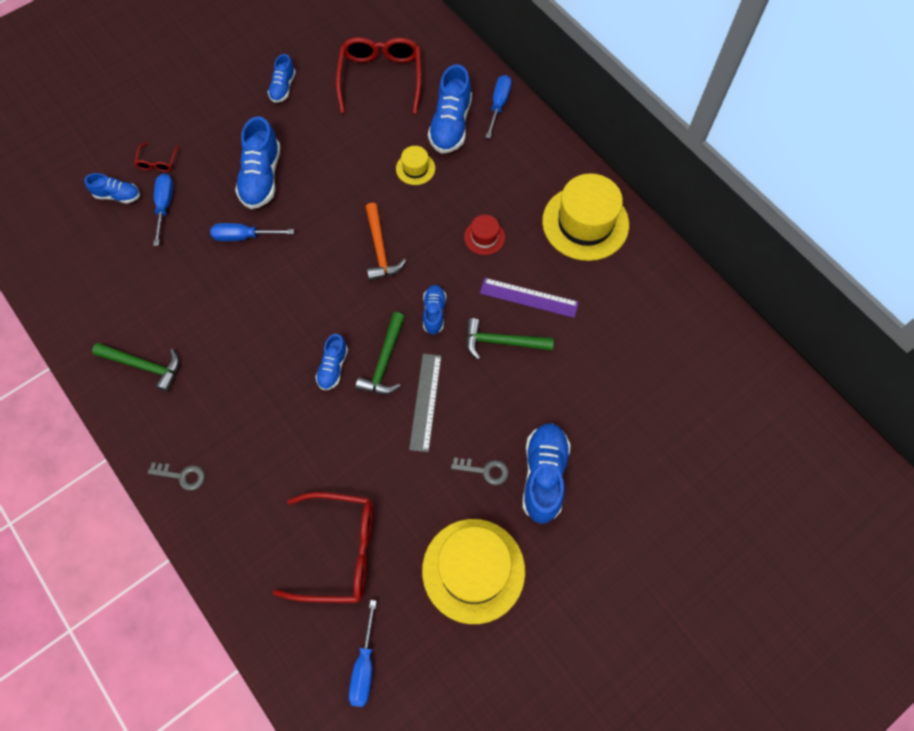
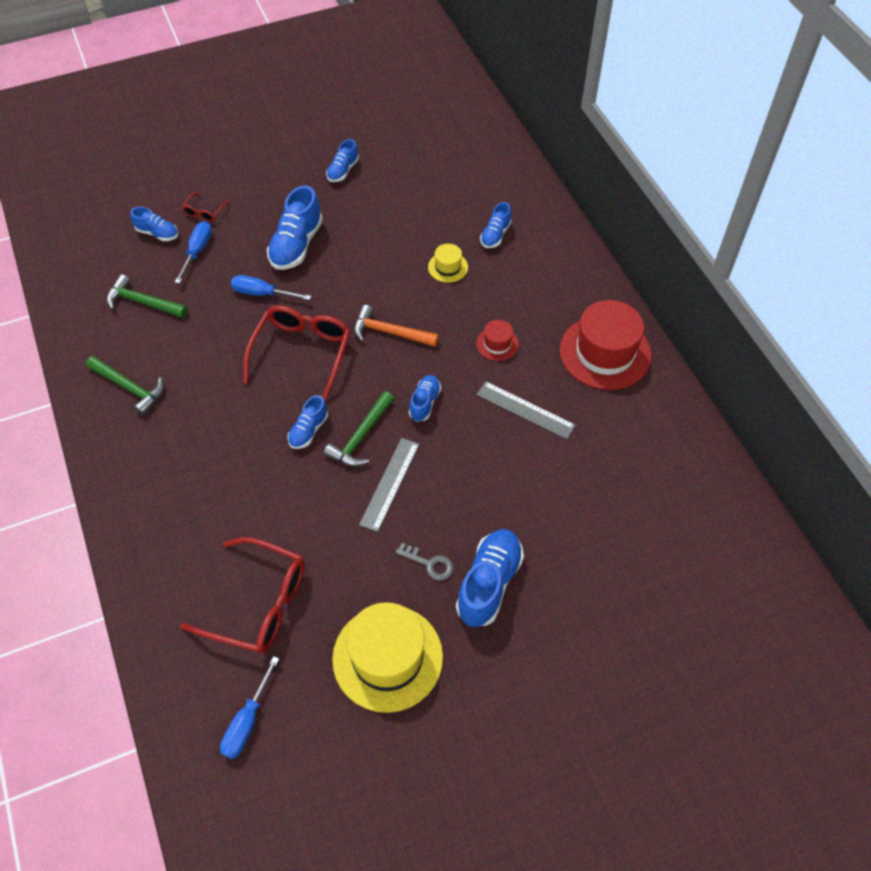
camera: 15 degrees right, 10 degrees down
(182, 476) = (131, 495): grey key -> none
(380, 249) = (390, 332): orange hammer -> orange hammer turned 105 degrees clockwise
(381, 78) = (439, 180): red glasses -> red glasses (302, 353)
(451, 125) = (495, 235): blue shoe -> blue shoe, size x0.57
(499, 105) = (549, 226): blue screwdriver -> none
(502, 342) = (485, 445): green hammer -> green hammer (143, 302)
(529, 297) = (525, 410): purple ruler -> grey ruler
(585, 223) = (605, 352): yellow hat -> red hat

